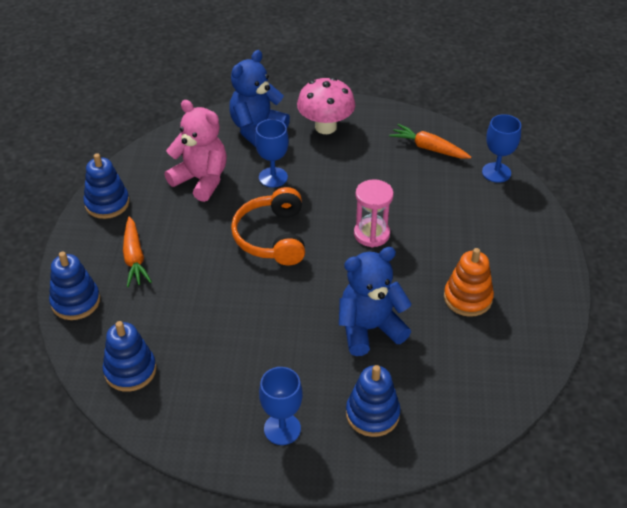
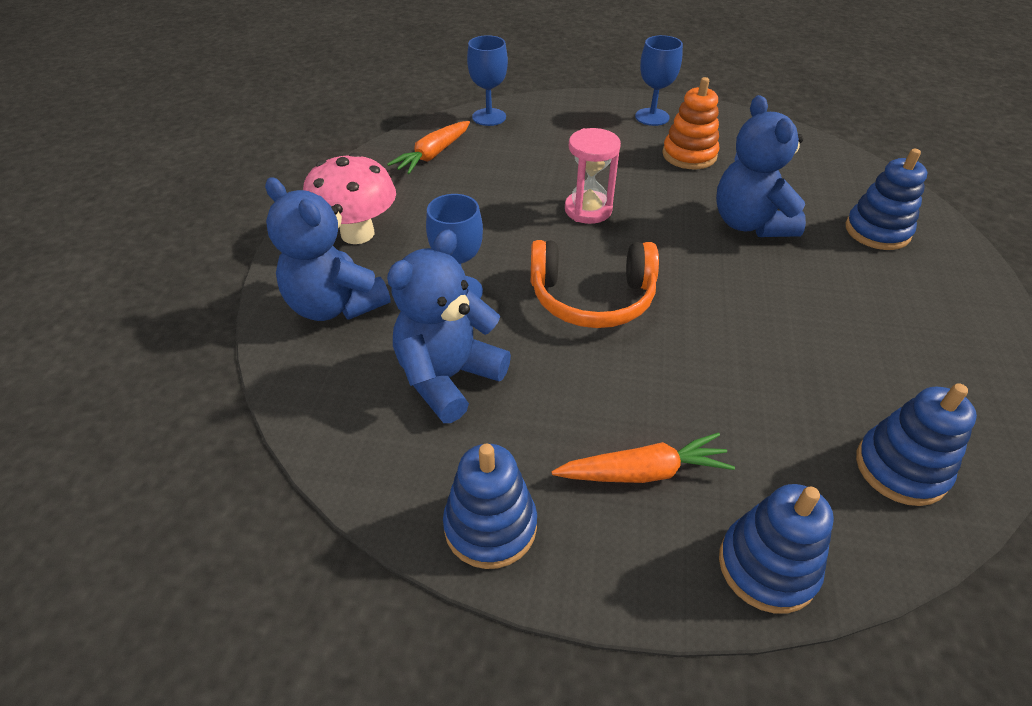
camera: 85 degrees left, 0 degrees up
(201, 180) = (448, 377): pink teddy bear -> blue teddy bear
(282, 429) = (932, 302): blue goblet -> blue goblet (652, 117)

